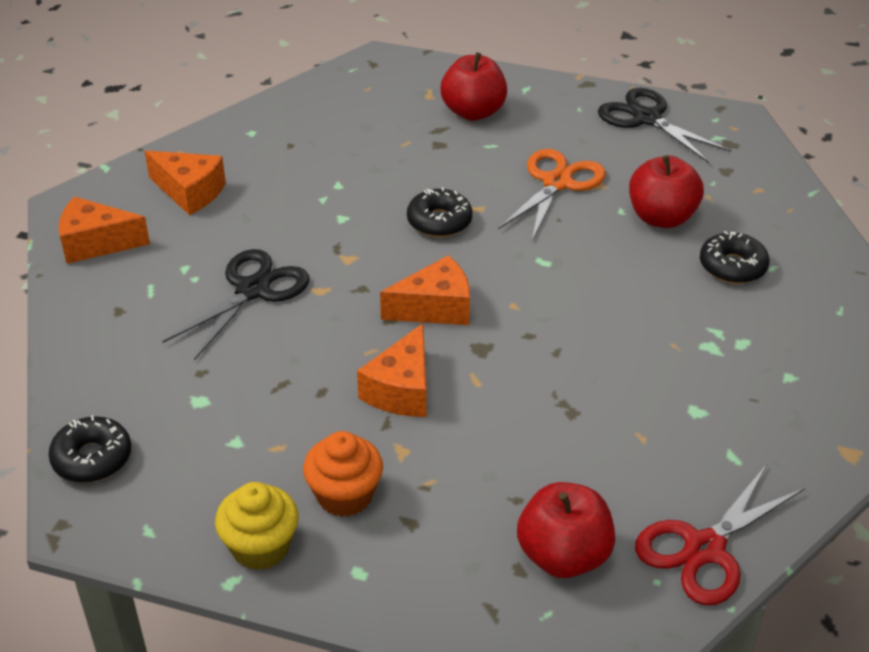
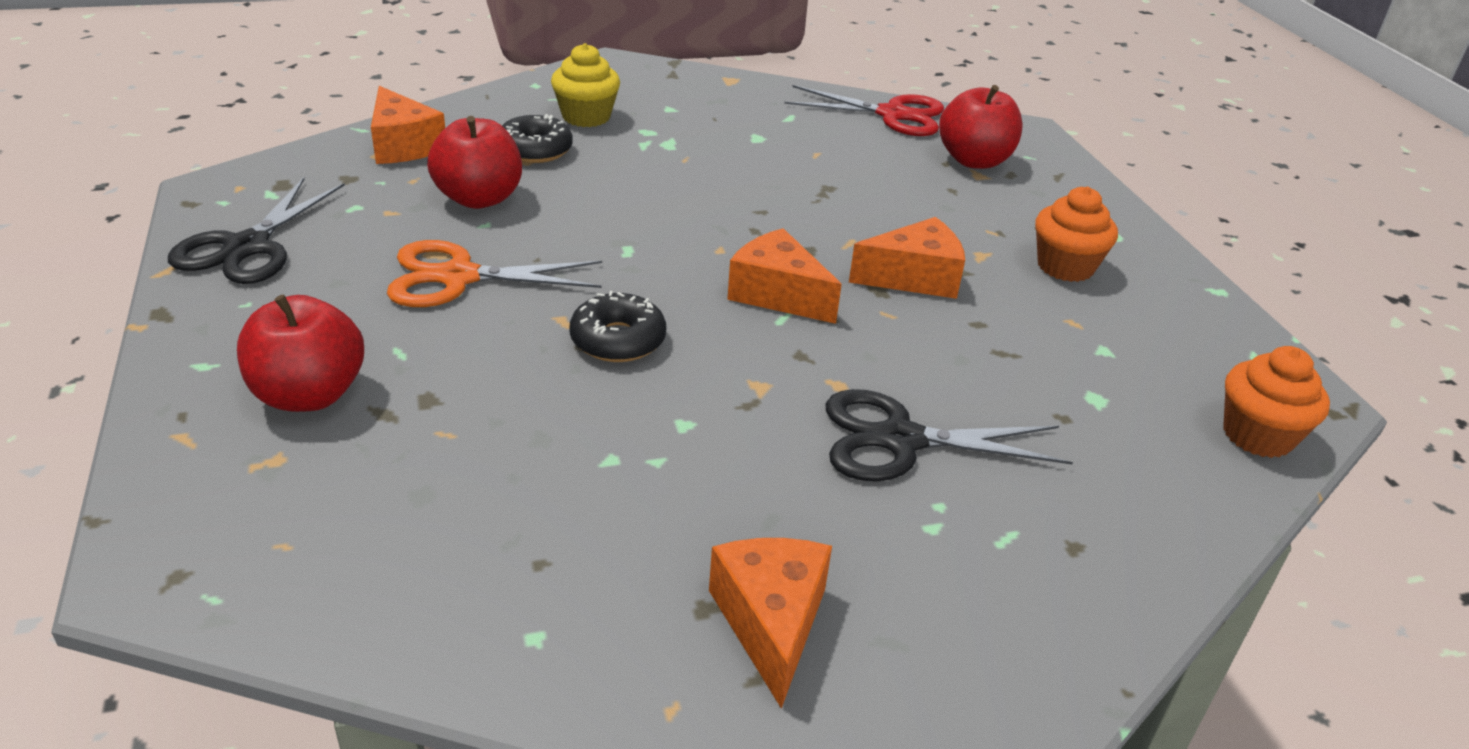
camera: 125 degrees left, 5 degrees down
(92, 458) = (1257, 435): black donut -> orange cupcake
(96, 243) = (996, 666): orange cheese -> orange cheese (403, 145)
(260, 547) = (1171, 289): yellow cupcake -> yellow cupcake (586, 117)

